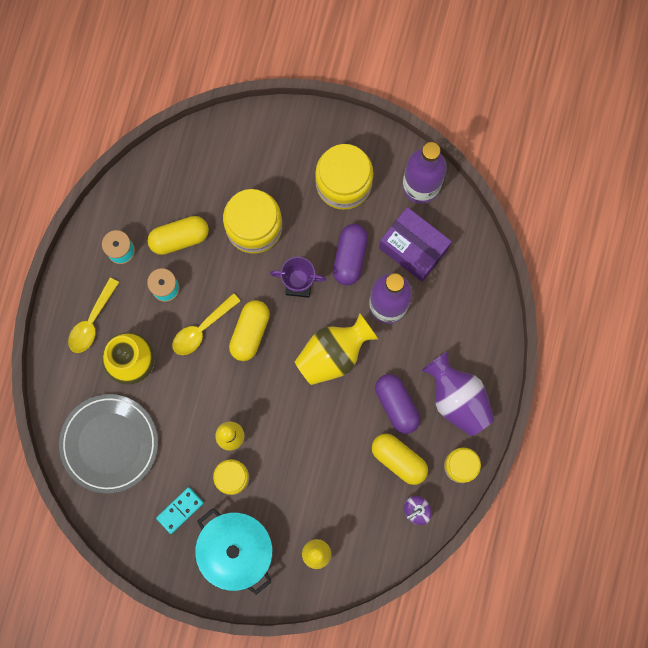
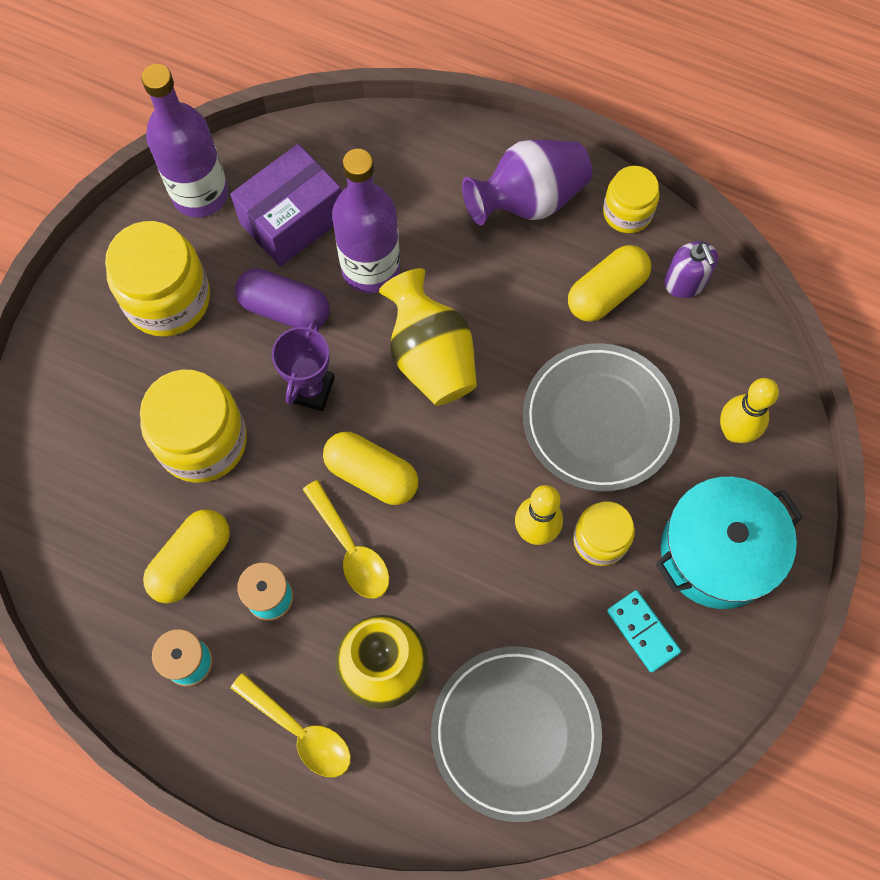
camera: 80 degrees left, 10 degrees down
(179, 238) = (191, 561): yellow capsule -> yellow capsule turned 45 degrees clockwise
(310, 466) = (599, 419): none -> grey plate
(396, 405) = (524, 282): purple capsule -> none

